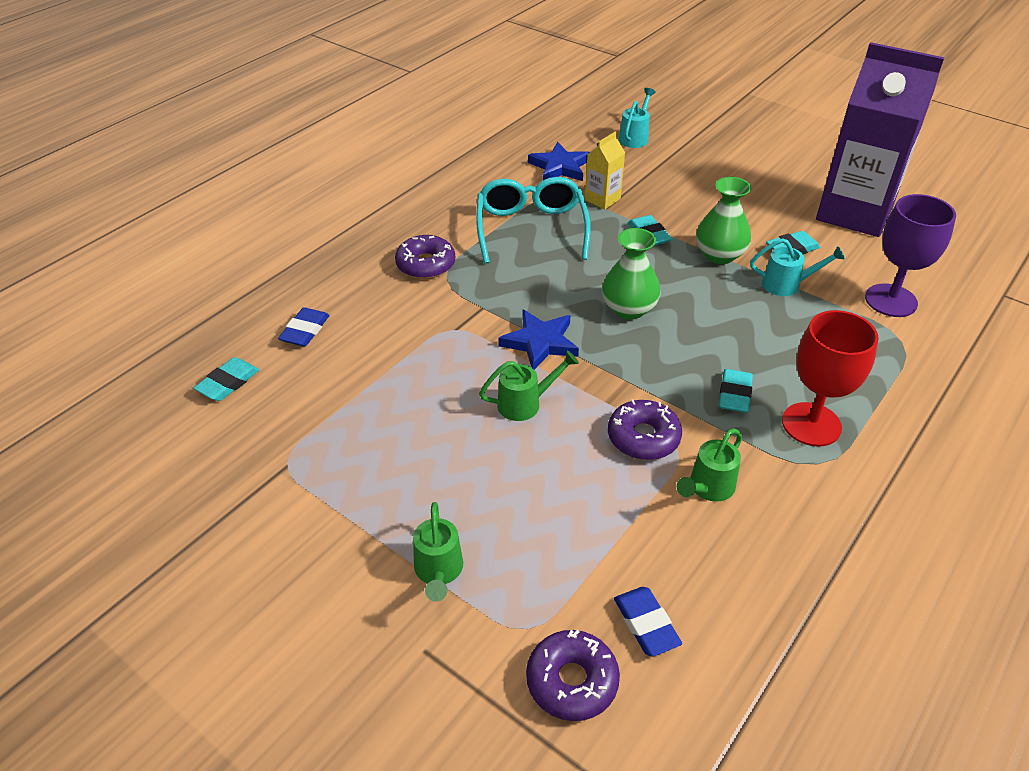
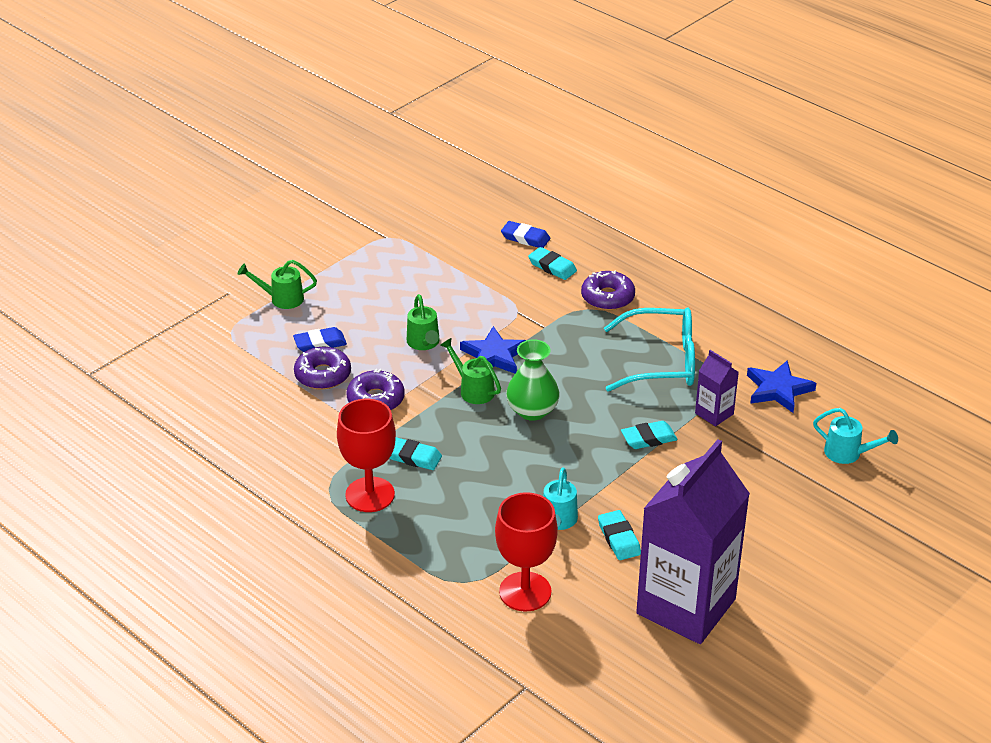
camera: 95 degrees right, 5 degrees down
(228, 383) = (471, 208): turquoise eraser -> turquoise eraser (552, 267)
(572, 681) = (189, 346): purple donut -> purple donut (323, 375)
(602, 199) = (714, 414): yellow carton -> purple carton
(646, 624) = (217, 380): blue eraser -> blue eraser (320, 343)
(708, 488) = (318, 425): green watering can -> green watering can (473, 390)
(719, 255) = (611, 482): green vase -> none
(891, 300) = (525, 592): purple goblet -> red goblet

